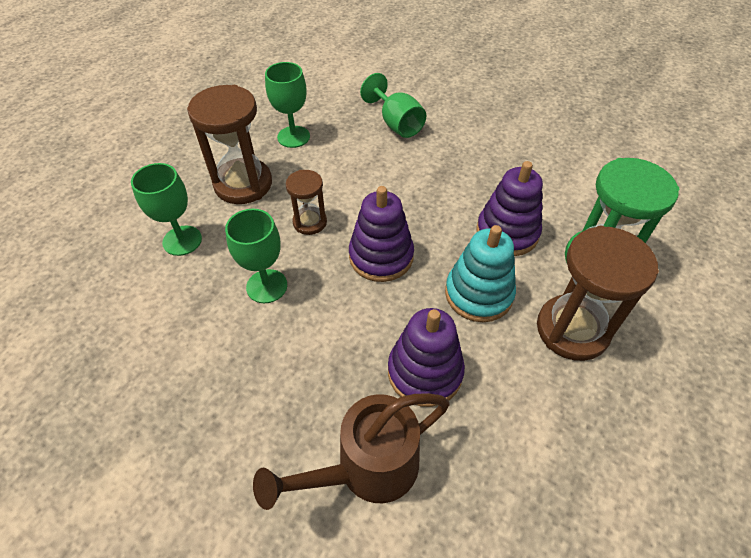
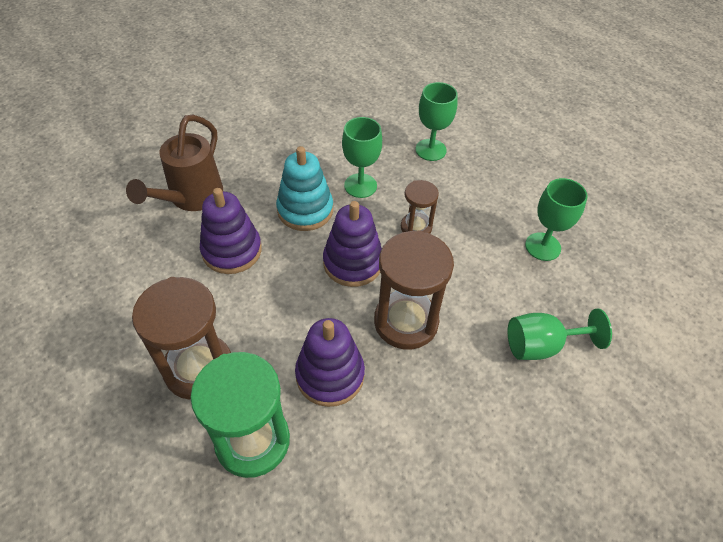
camera: 110 degrees right, 0 degrees up
(243, 184) = (483, 196): brown hourglass -> brown hourglass (406, 322)
(366, 469) = (191, 198): brown watering can -> brown watering can turned 150 degrees counterclockwise
(478, 294) = (275, 316): turquoise stacking toy -> turquoise stacking toy (305, 210)

